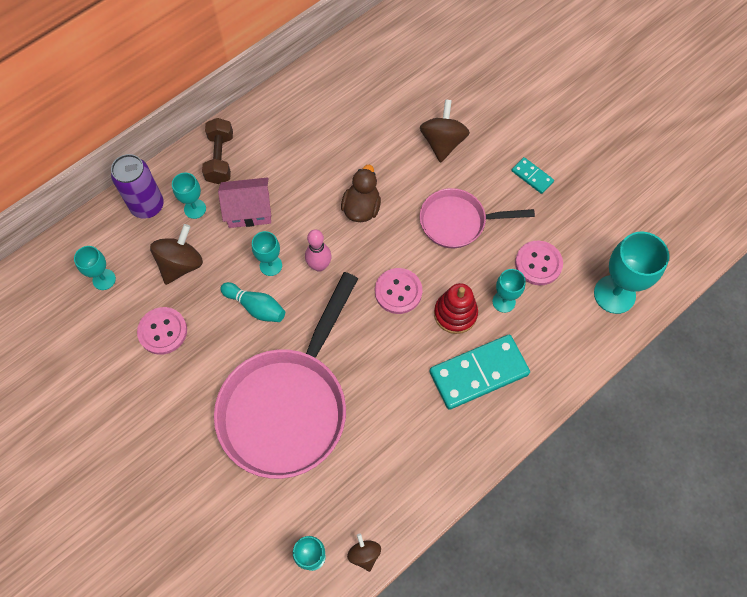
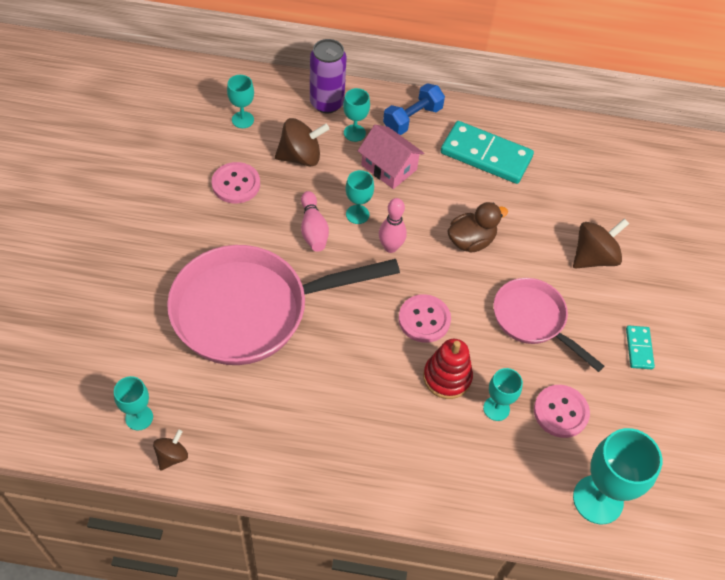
camera: 45 degrees right, 10 degrees down
(220, 158) = (412, 119): brown dumbbell -> blue dumbbell
(256, 307) = (313, 229): turquoise bowling pin -> pink bowling pin
(478, 373) = (410, 434): turquoise domino -> turquoise domino (486, 155)

